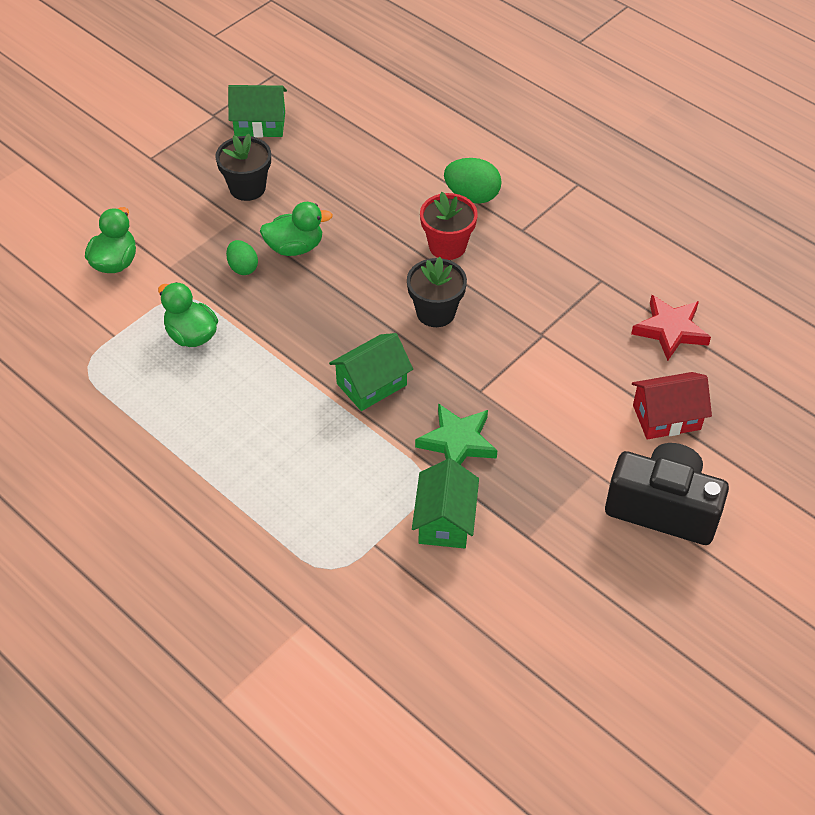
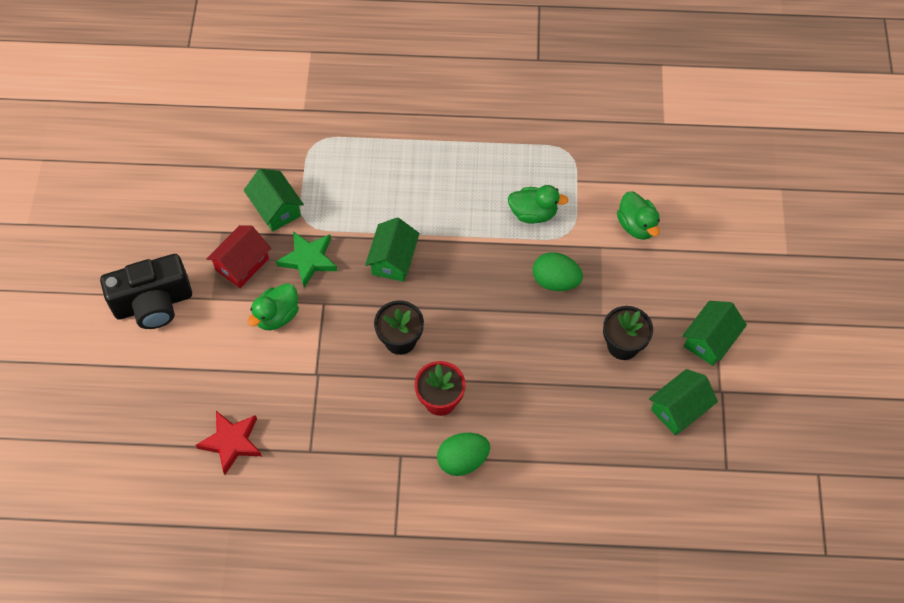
camera: 140 degrees right, 10 degrees up
(175, 148) = (710, 340): none -> green house
(243, 267) = (555, 281): green egg -> green egg, size x1.55
(295, 247) = (539, 321): green duck -> green duck (277, 316)
(666, 417) = (190, 369): red house -> red house (242, 264)

